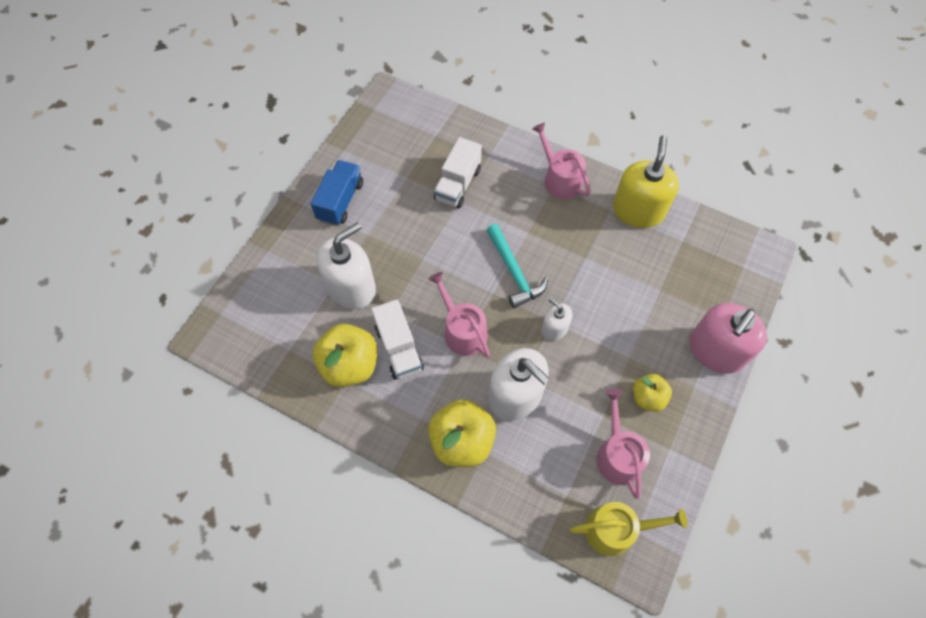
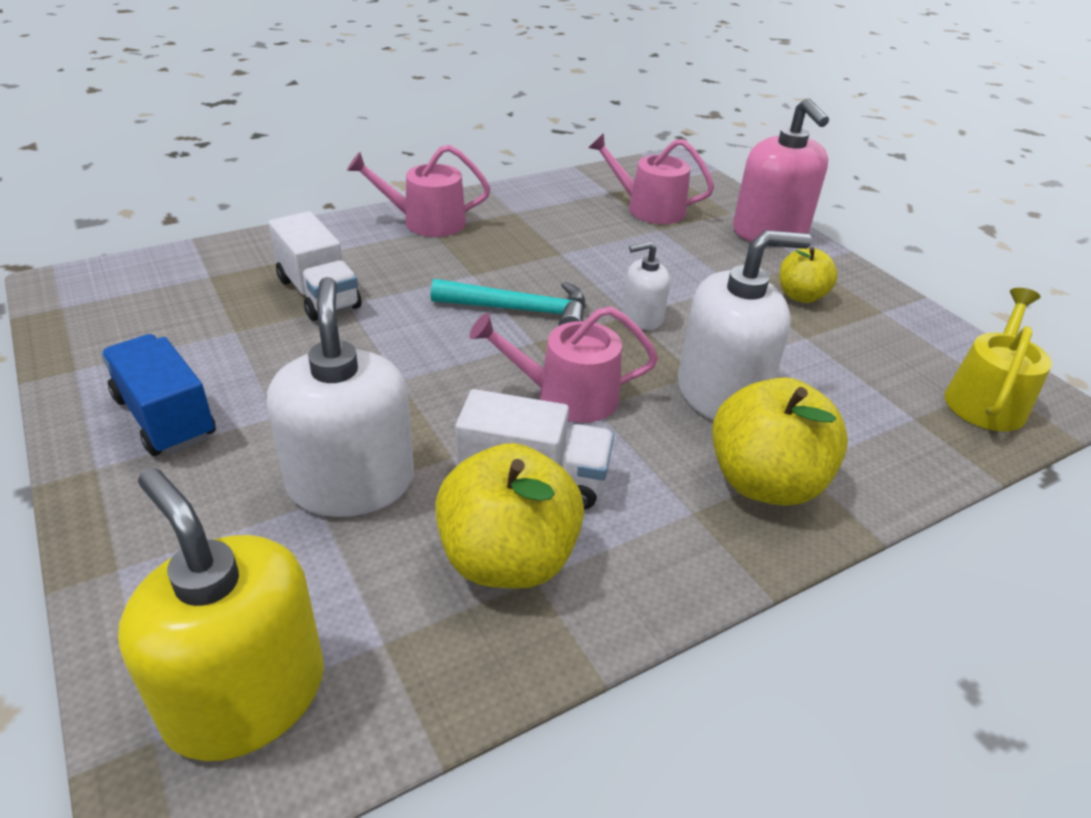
camera: 60 degrees left, 25 degrees down
(617, 454) = (870, 350): pink watering can -> pink watering can (648, 208)
(638, 210) = (538, 198): yellow soap dispenser -> yellow soap dispenser (246, 695)

